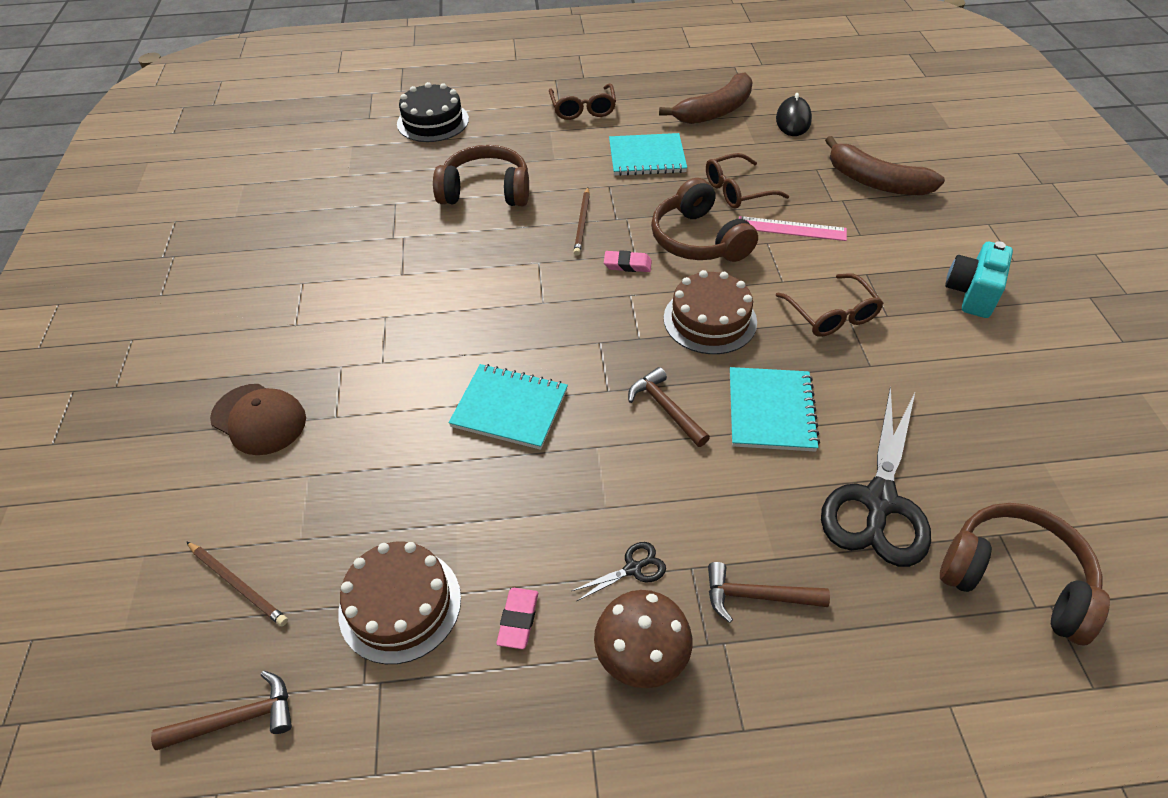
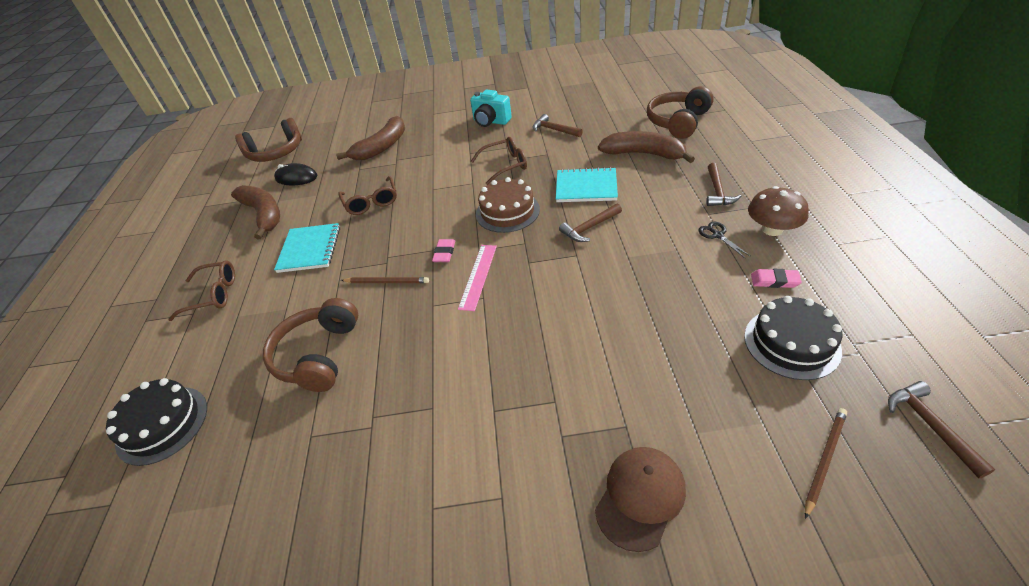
camera: 85 degrees left, 5 degrees down
(400, 604) = (791, 343): brown cake -> black cake
(510, 408) = (599, 305): turquoise notebook -> none
(698, 240) = (423, 219): brown headphones -> brown headphones (276, 153)
(791, 229) = (421, 179): pink ruler -> pink ruler (478, 276)
(879, 502) = (644, 154): black scissors -> brown banana
(953, 377) = (554, 130): none -> brown hammer

